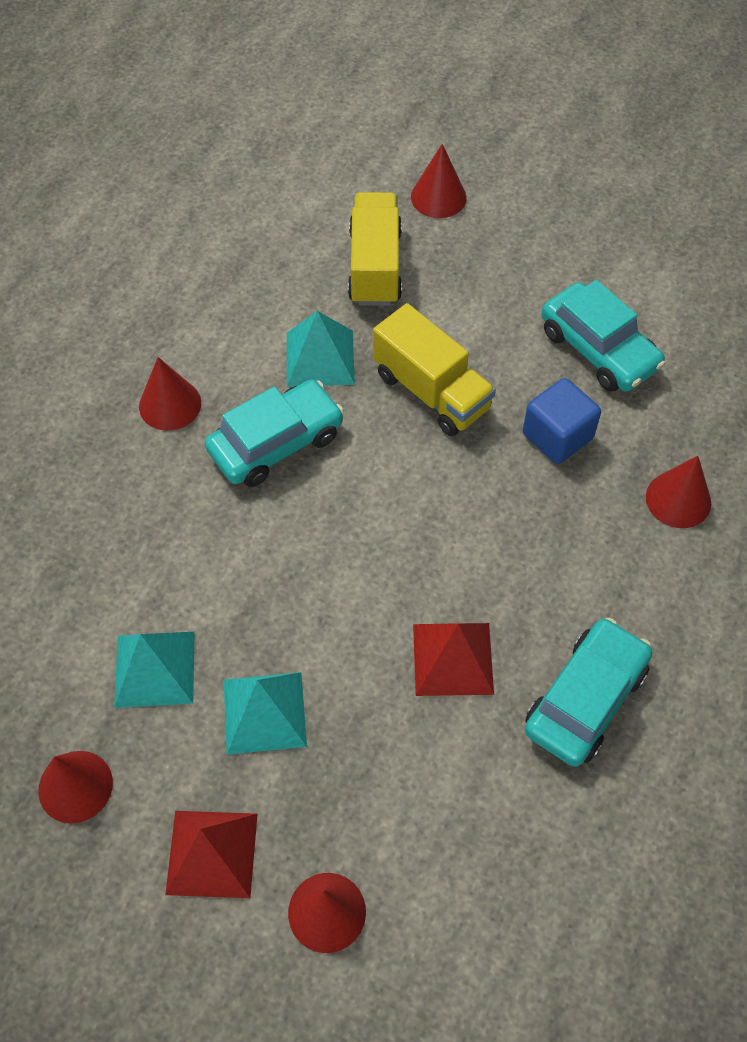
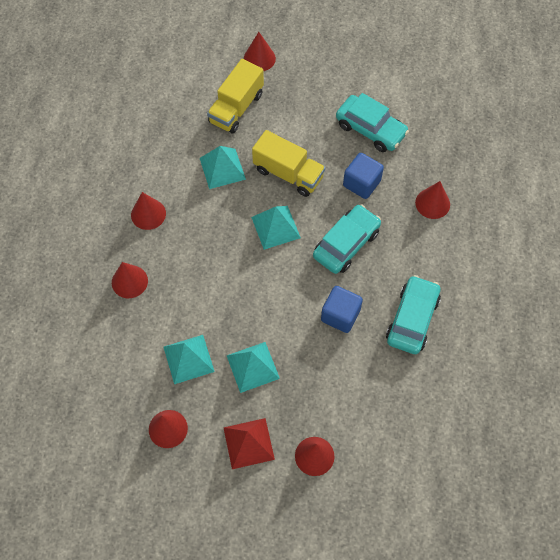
camera: 15 degrees left, 5 degrees up
(99, 509) = (129, 281): none -> red cone
(276, 443) = (213, 222): turquoise car -> turquoise car (346, 244)
(375, 266) = (236, 108): yellow truck -> yellow truck turned 135 degrees counterclockwise
(382, 476) = (275, 227): none -> turquoise pyramid
(452, 659) = (340, 315): red pyramid -> blue cube

